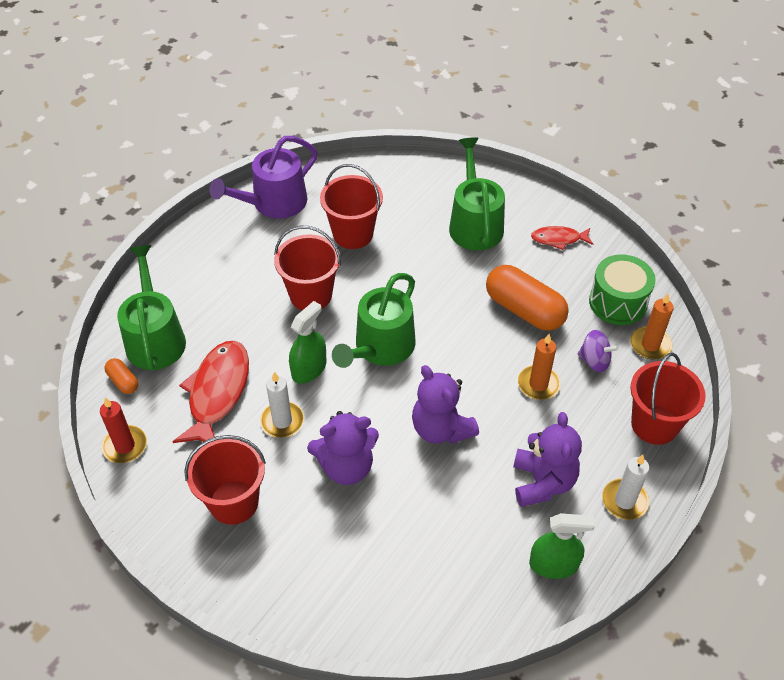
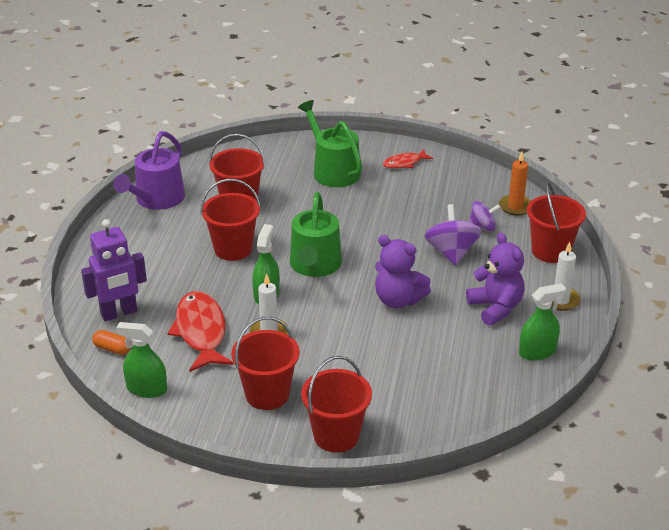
camera: 25 degrees left, 15 degrees down
(125, 446) = (146, 389): red candle -> green spray bottle
(155, 338) = (119, 313): green watering can -> purple robot
(270, 588) = (336, 435): none -> red bucket
(346, 466) = (341, 344): purple teddy bear -> none
(524, 310) = (409, 212): orange capsule -> none
(538, 384) = (451, 252): orange candle -> purple spinning top
(618, 302) = (475, 189): green drum -> none

